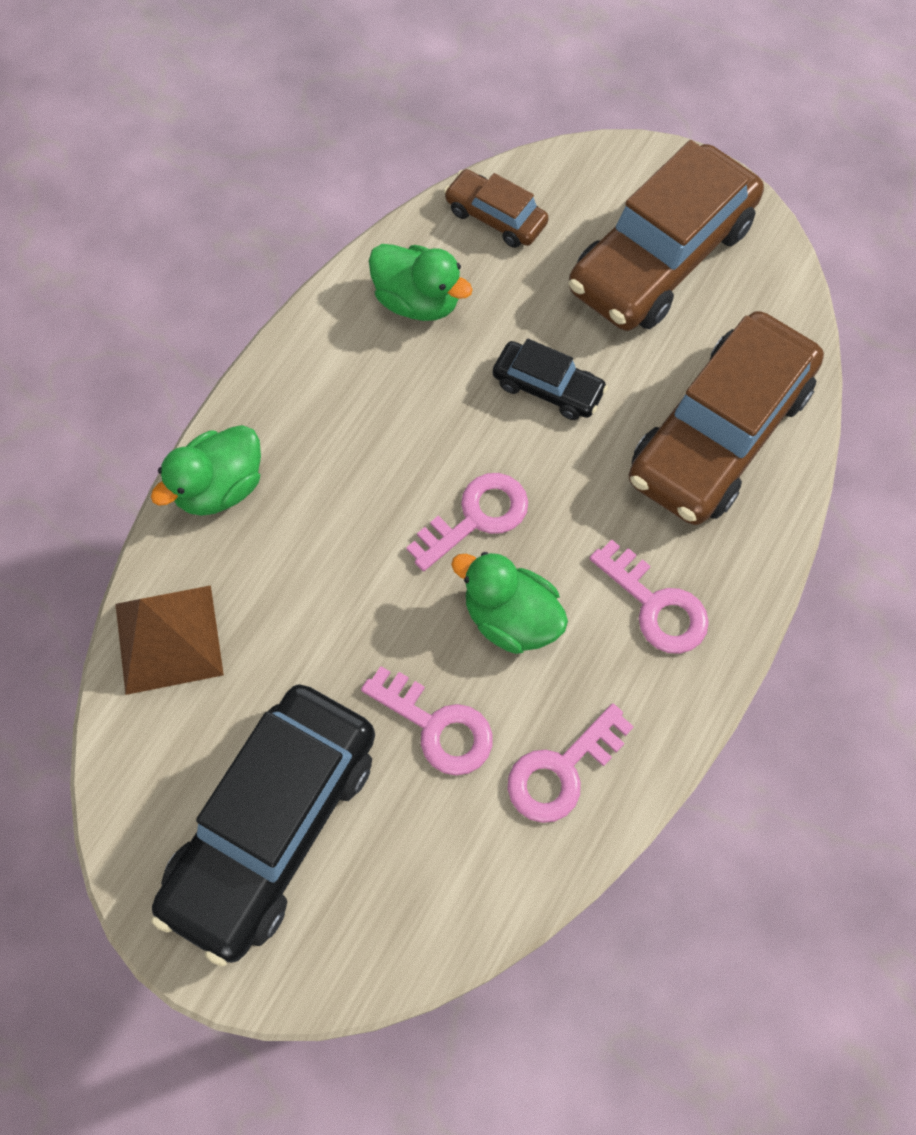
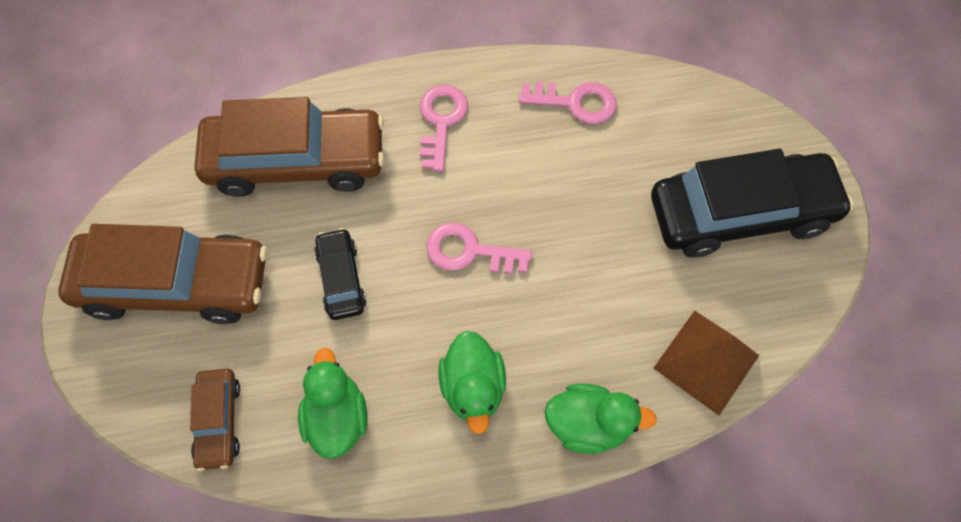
camera: 130 degrees left, 0 degrees up
(437, 726) = (611, 176): pink key -> none
(511, 618) = (515, 186): green duck -> green duck (473, 387)

